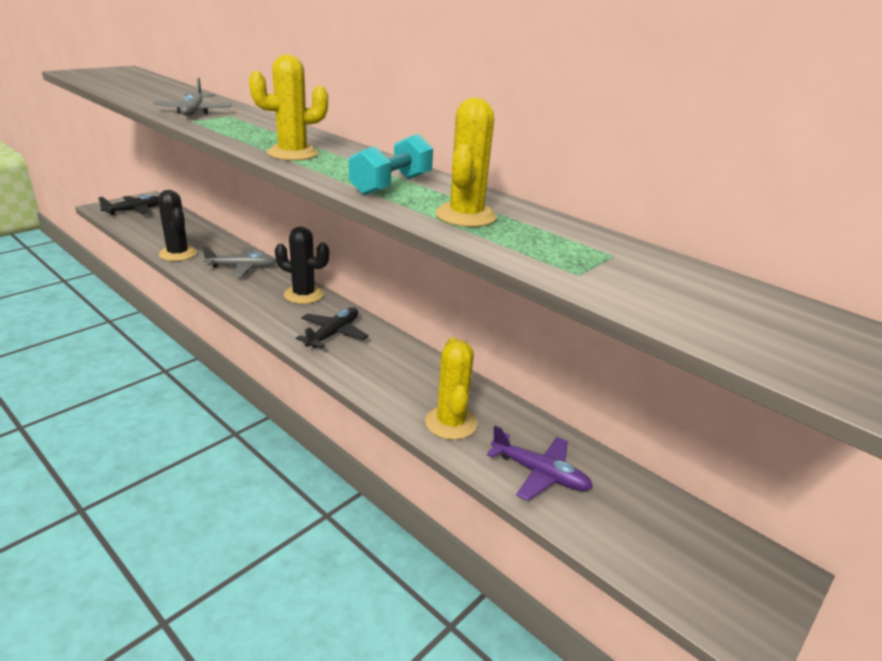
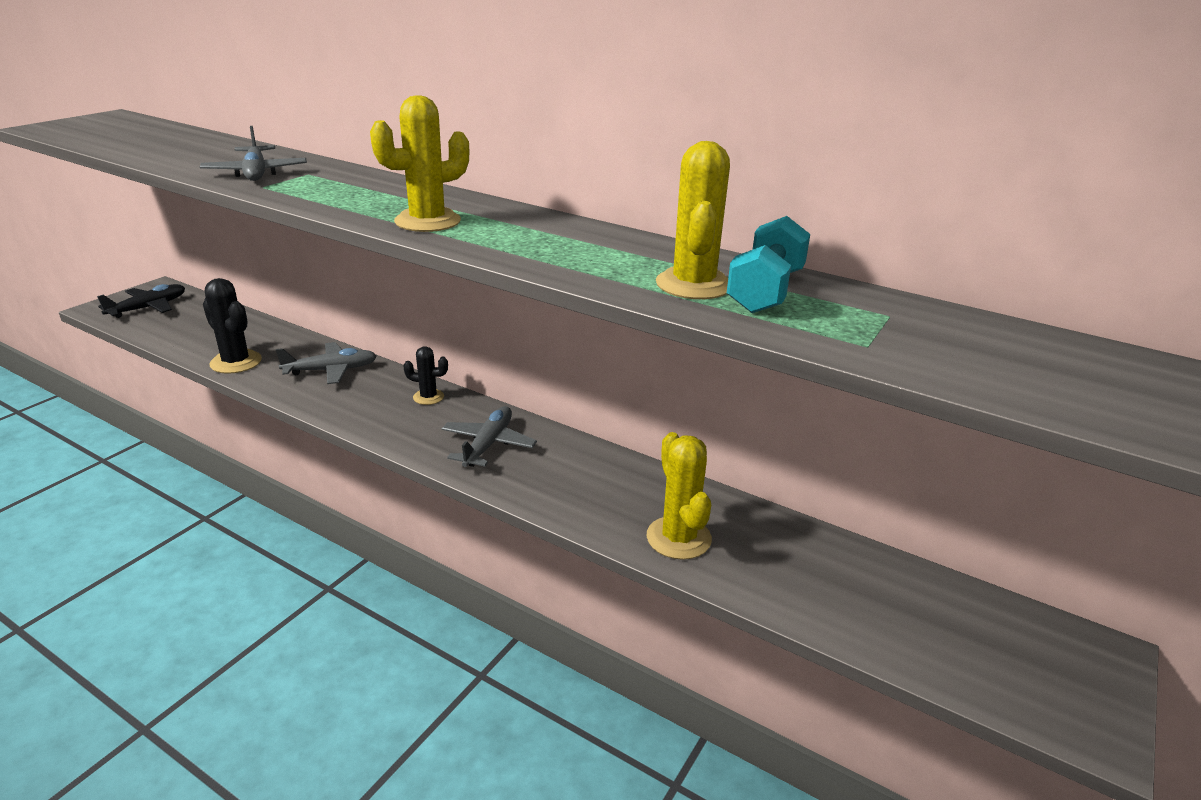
camera: 10 degrees left, 0 degrees up
(304, 295) = (428, 397): black cactus -> black cactus, size x0.60
(333, 334) = (488, 444): black plane -> grey plane
(391, 185) = (579, 253): turquoise dumbbell -> turquoise dumbbell (765, 291)
(540, 473) = (806, 584): purple plane -> none

